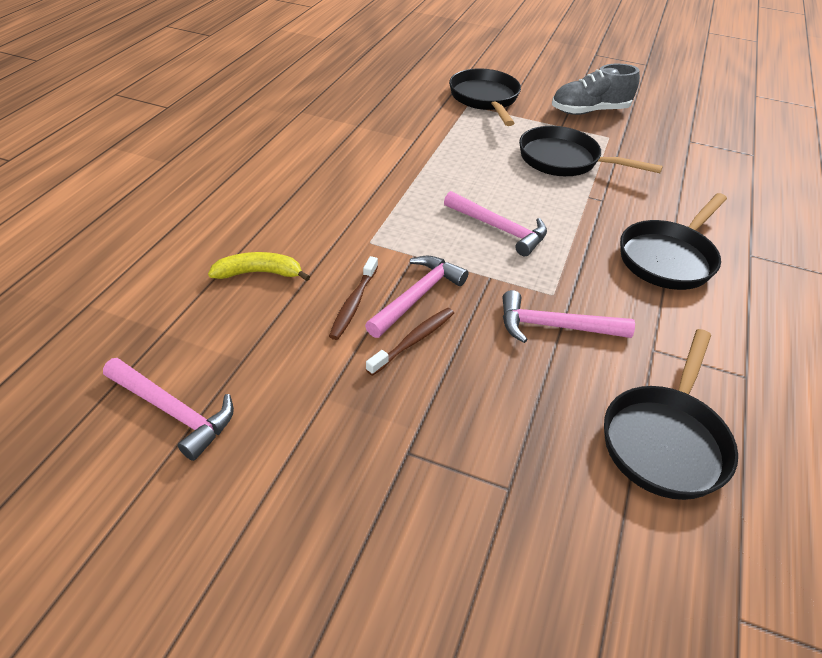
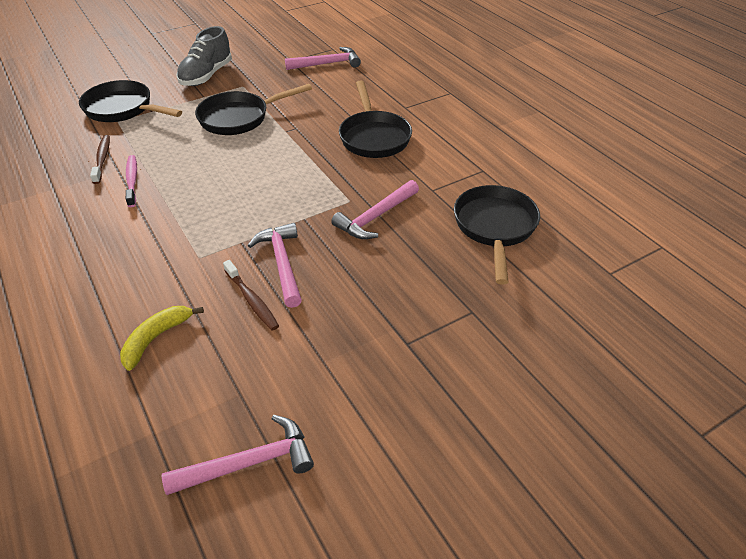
camera: 50 degrees left, 0 degrees up
(412, 154) = (132, 181): none -> pink toothbrush
(413, 341) = (319, 288): brown toothbrush -> brown toothbrush (102, 159)
(499, 229) = (265, 187): pink hammer -> pink hammer (327, 64)
(665, 440) = (495, 228): black pan -> black pan turned 150 degrees counterclockwise

